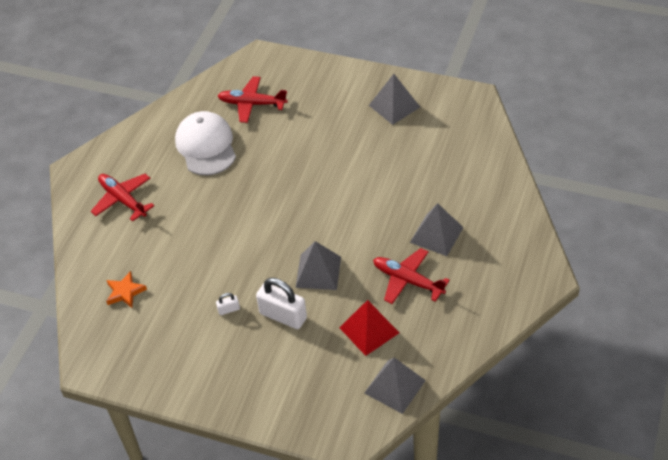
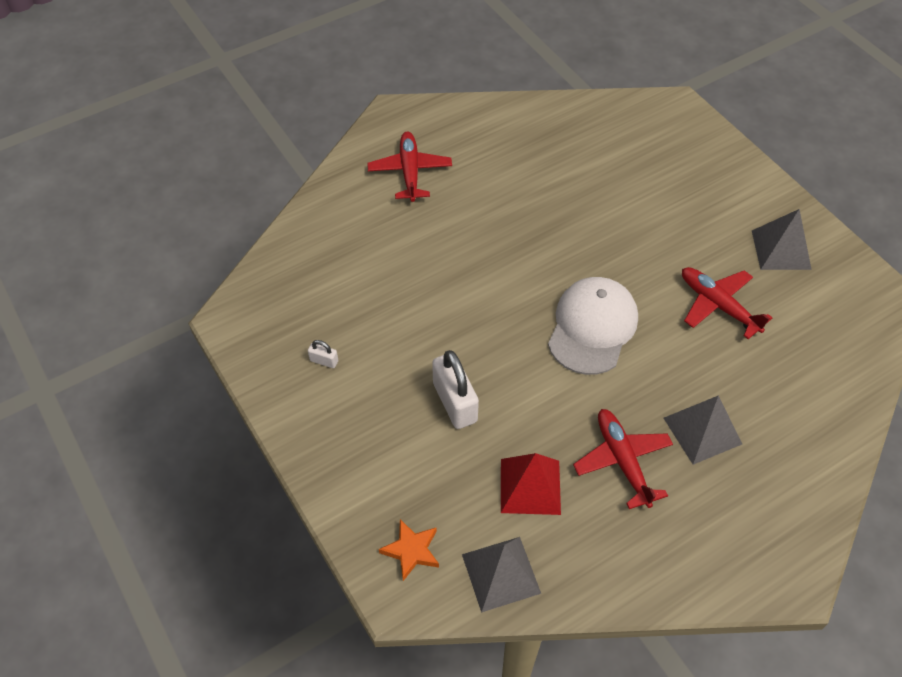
camera: 35 degrees right, 5 degrees up
(125, 292) = (328, 267): orange star -> orange star (411, 551)
(206, 146) = (538, 168): white cap -> white cap (592, 327)
(229, 309) = (407, 356): white padlock -> white padlock (324, 361)
(252, 104) = (624, 152): red plane -> red plane (718, 305)
(318, 272) = (533, 380): grey pyramid -> none

